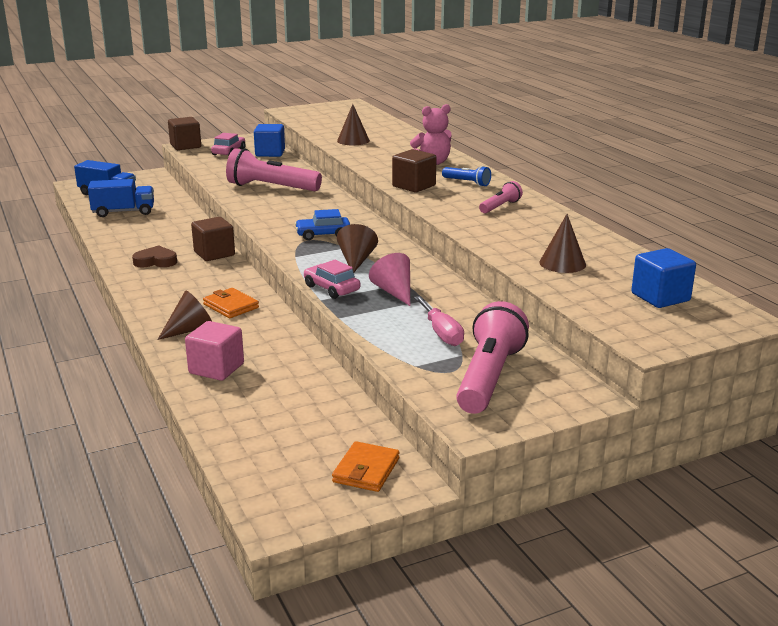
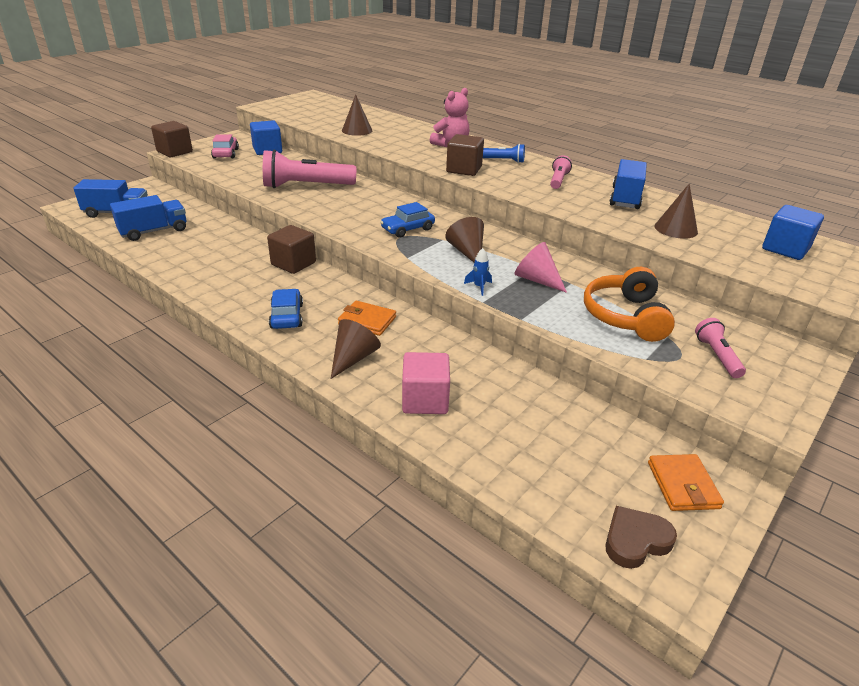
camera: 25 degrees left, 10 degrees up
(156, 261) = (241, 283): brown heart -> brown heart (635, 540)
(168, 291) = (287, 316): none -> blue car
(331, 288) = (479, 287): pink car -> blue rocket
(441, 333) = (625, 316): pink screwdriver -> orange headphones
(489, 377) = (717, 356): pink flashlight -> pink flashlight, size x0.50
(550, 231) = (625, 198): none -> blue truck

